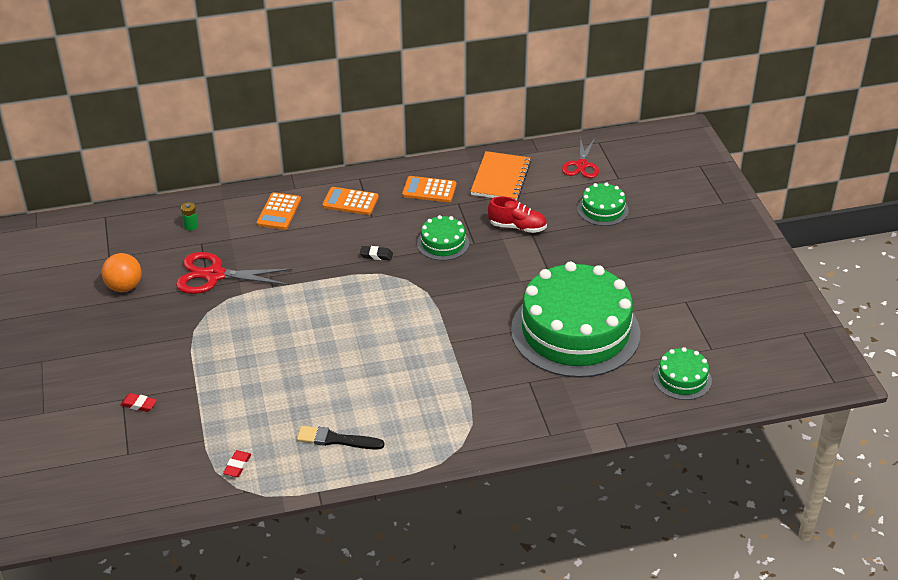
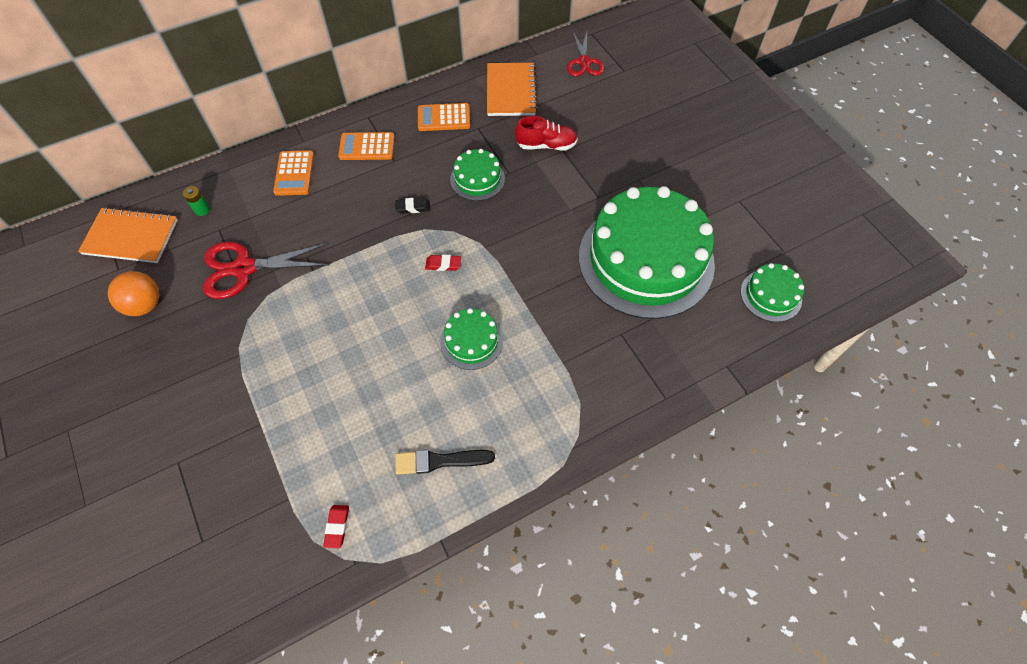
camera: 15 degrees left, 20 degrees up
(125, 236) = (131, 237): none -> orange notebook
(139, 405) = (199, 466): red eraser -> red eraser (443, 264)
(602, 209) = (622, 109): green cake -> green cake (471, 341)

